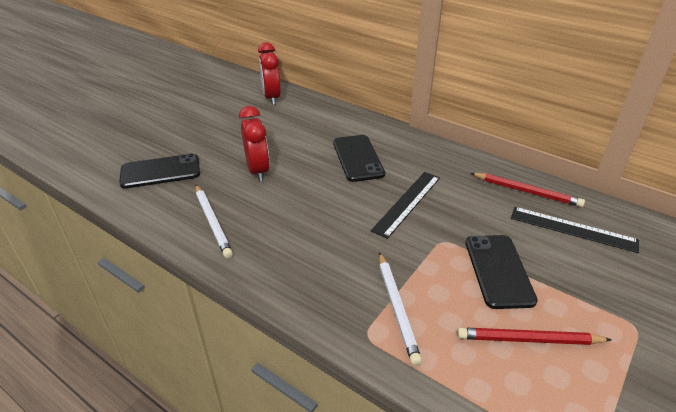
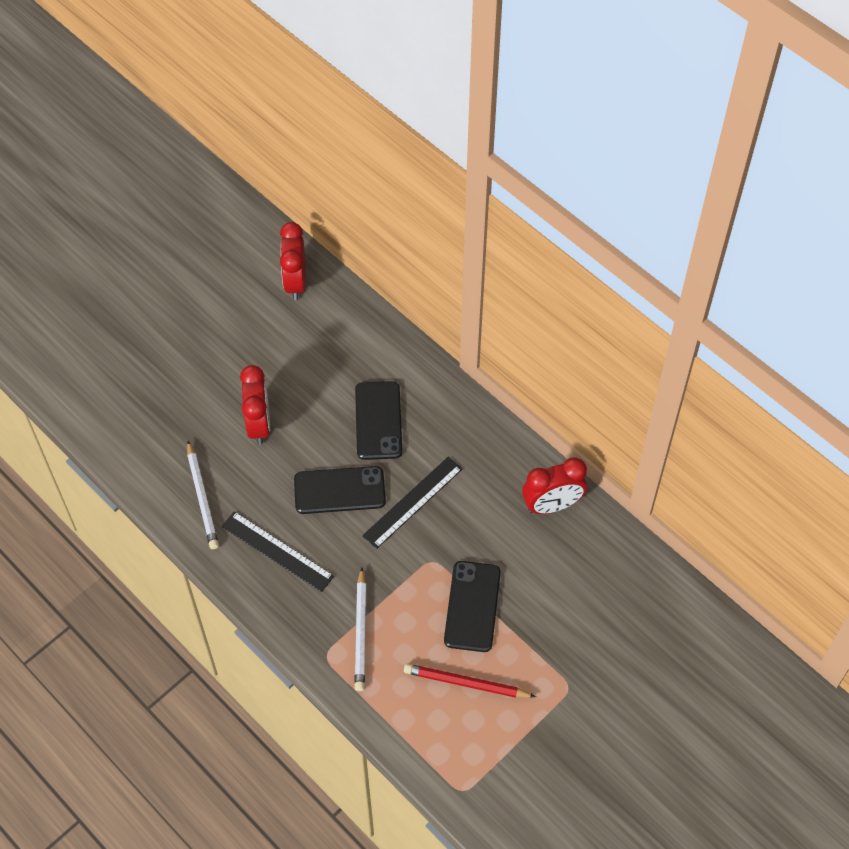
camera: 10 degrees right, 20 degrees up
(160, 172) = (150, 409): black phone -> black phone (339, 490)
(527, 191) = (552, 505): red pencil -> red clock
(573, 229) = (574, 566): black ruler -> black ruler (277, 551)

